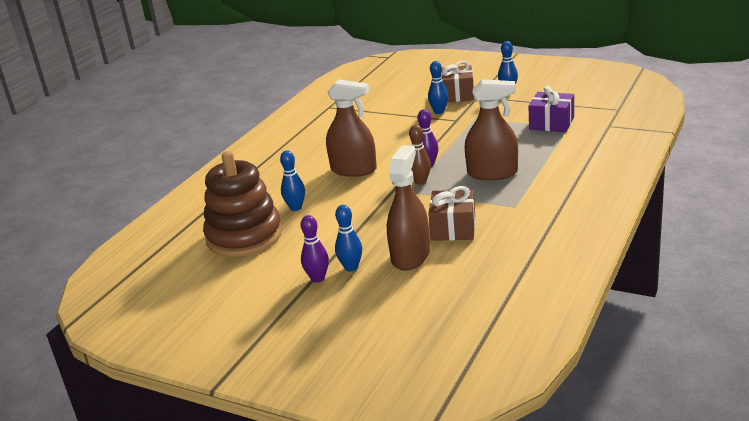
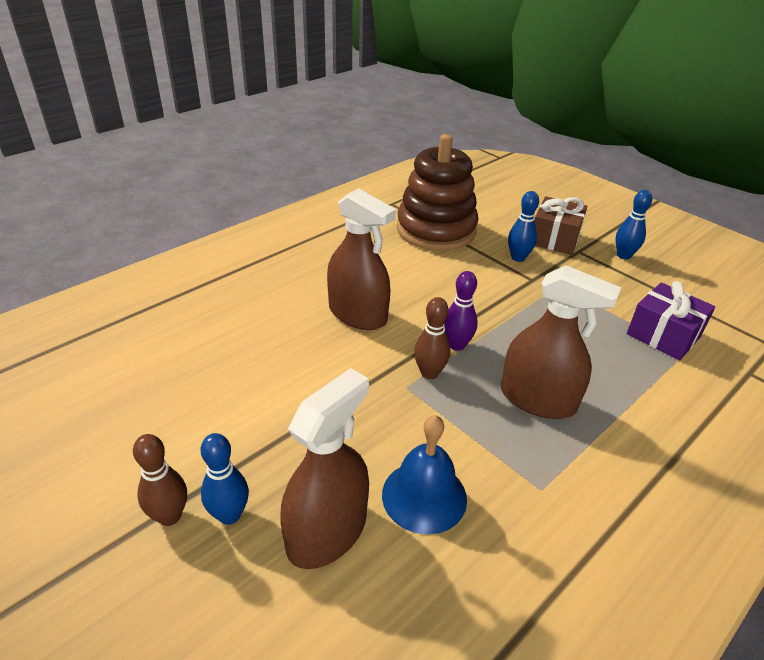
camera: 15 degrees right, 10 degrees up
(244, 236) = (147, 378): brown stacking toy -> brown stacking toy (436, 230)
(296, 208) = (244, 352): blue bowling pin -> none
(317, 278) = (169, 516): purple bowling pin -> brown bowling pin
(453, 228) = (424, 496): brown gift -> blue bell

